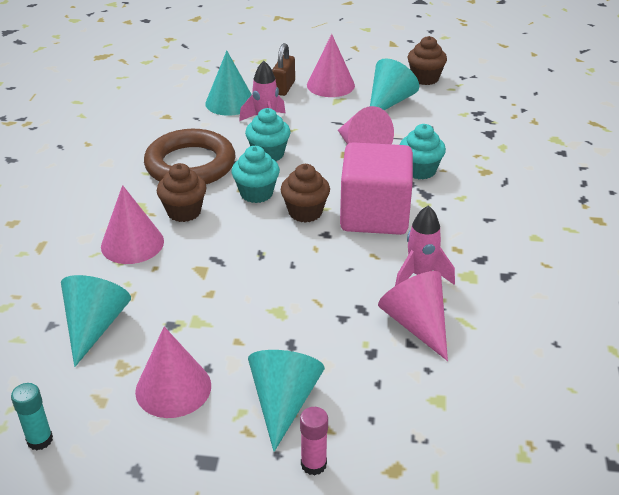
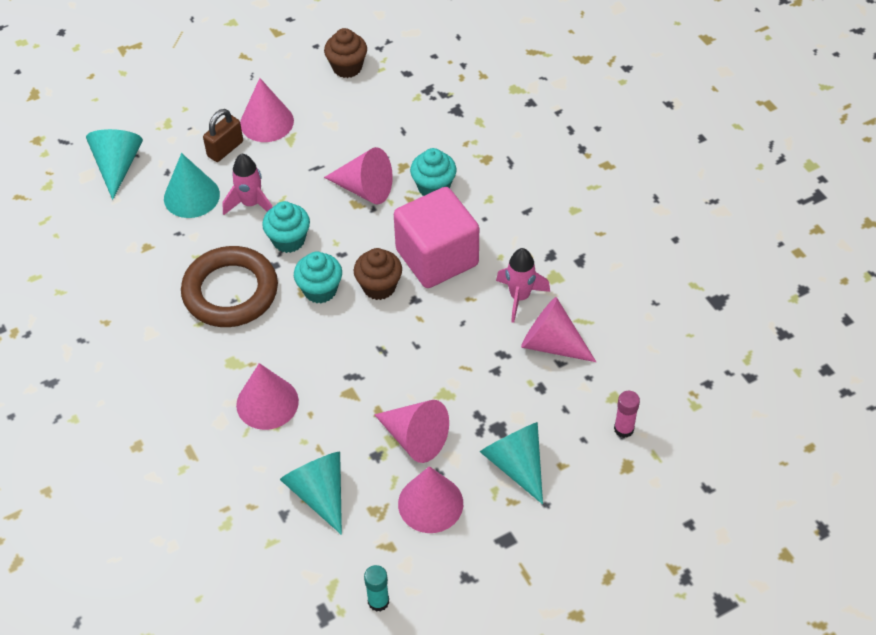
camera: 35 degrees left, 15 degrees up
(184, 212) = (277, 345): brown cupcake -> none
(216, 330) = (415, 438): none -> pink cone
(284, 88) = (225, 149): brown padlock -> brown padlock turned 60 degrees clockwise
(313, 464) = (575, 496): pink glue stick -> pink glue stick (624, 429)
(389, 102) = (340, 117): turquoise cone -> turquoise cone (117, 166)

